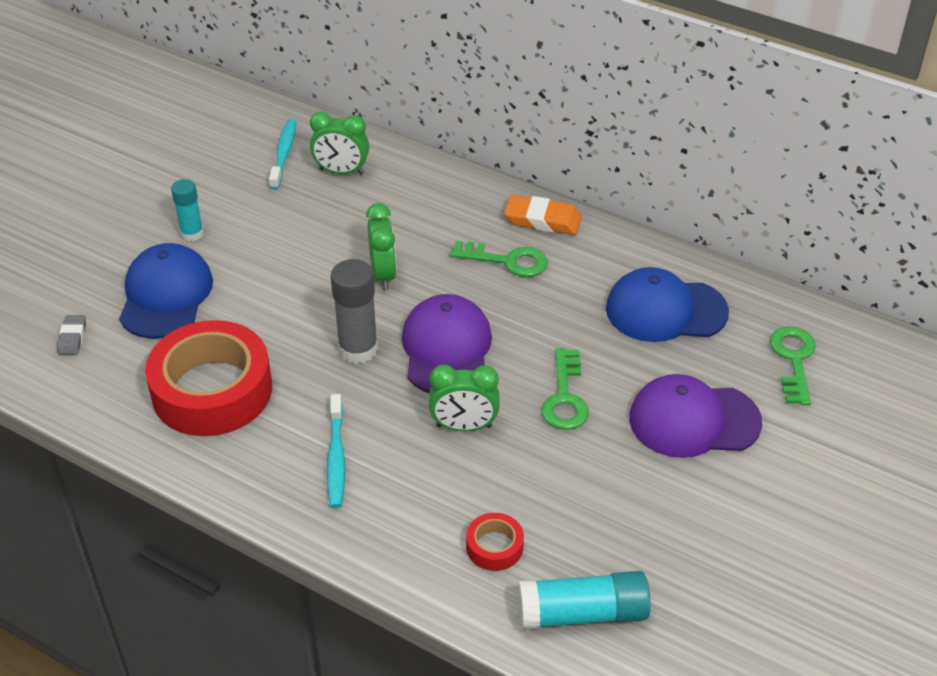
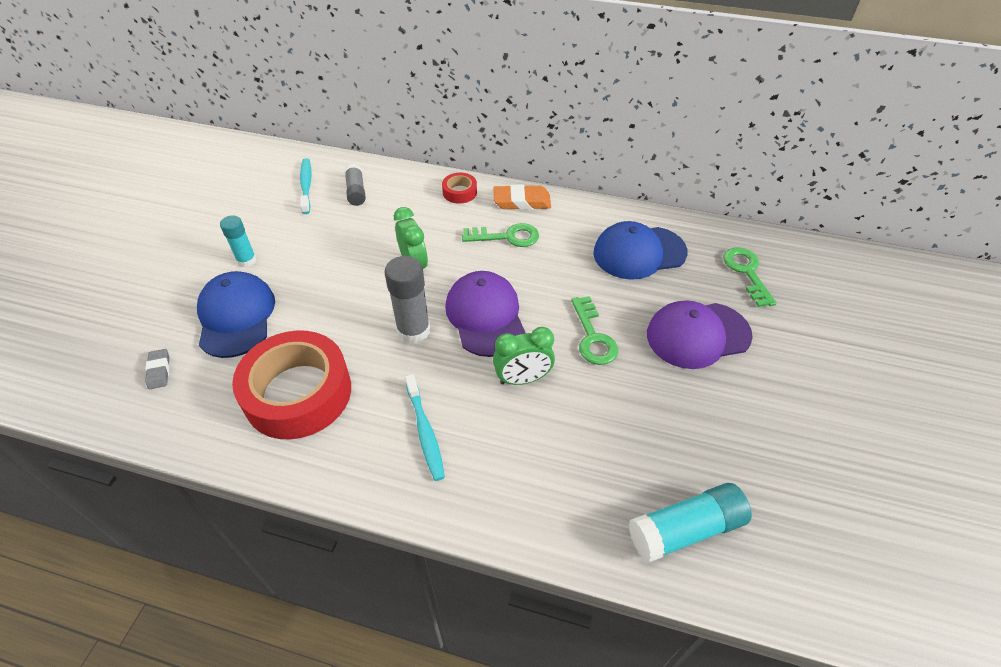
camera: 15 degrees left, 5 degrees up
(341, 172) = (356, 191): green clock -> grey glue stick
(494, 547) = (588, 483): red tape -> red tape (459, 192)

